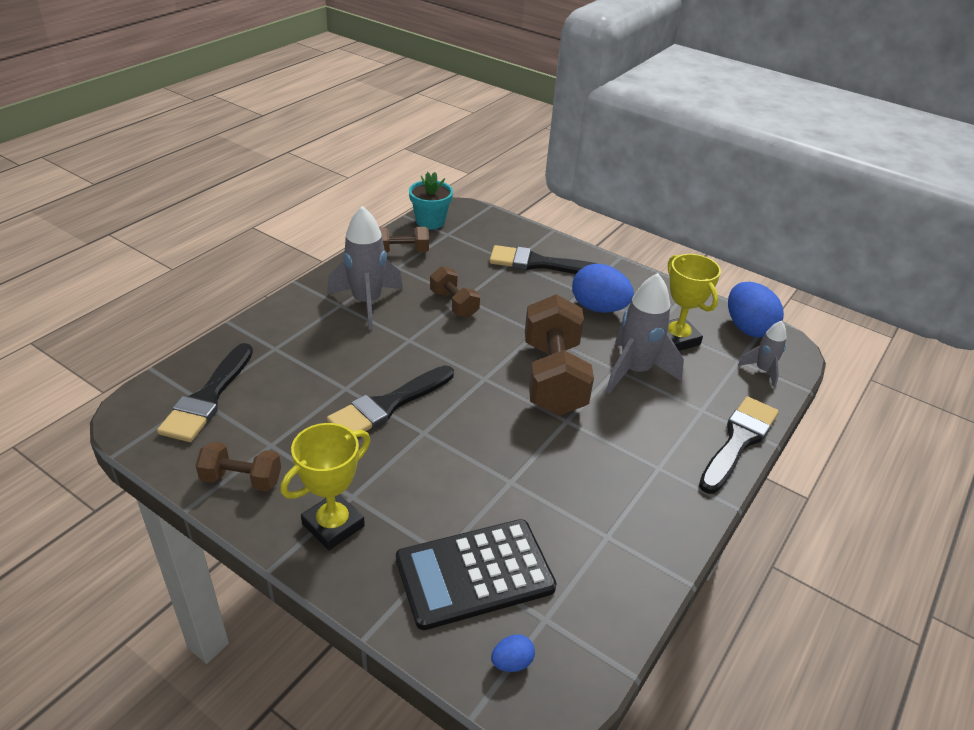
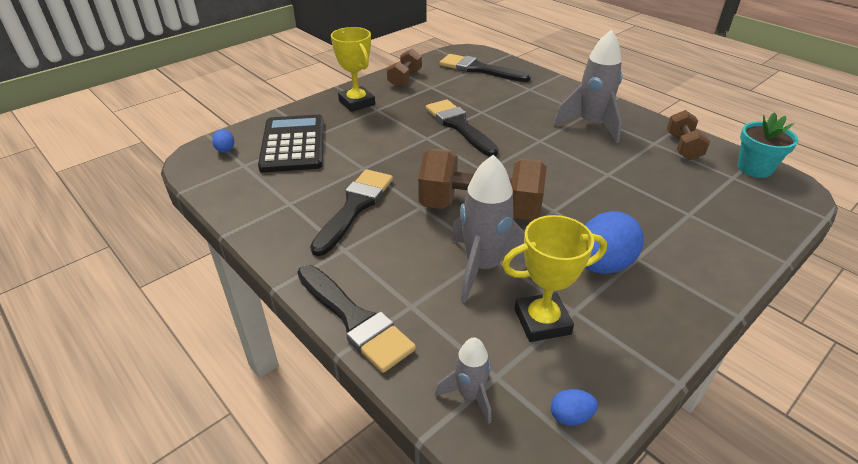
camera: 105 degrees right, 0 degrees up
(454, 304) = (596, 167): brown dumbbell -> none
(539, 263) = (691, 234): black brush -> black brush (354, 207)
(747, 328) = (570, 416): blue egg -> blue egg, size x0.46

